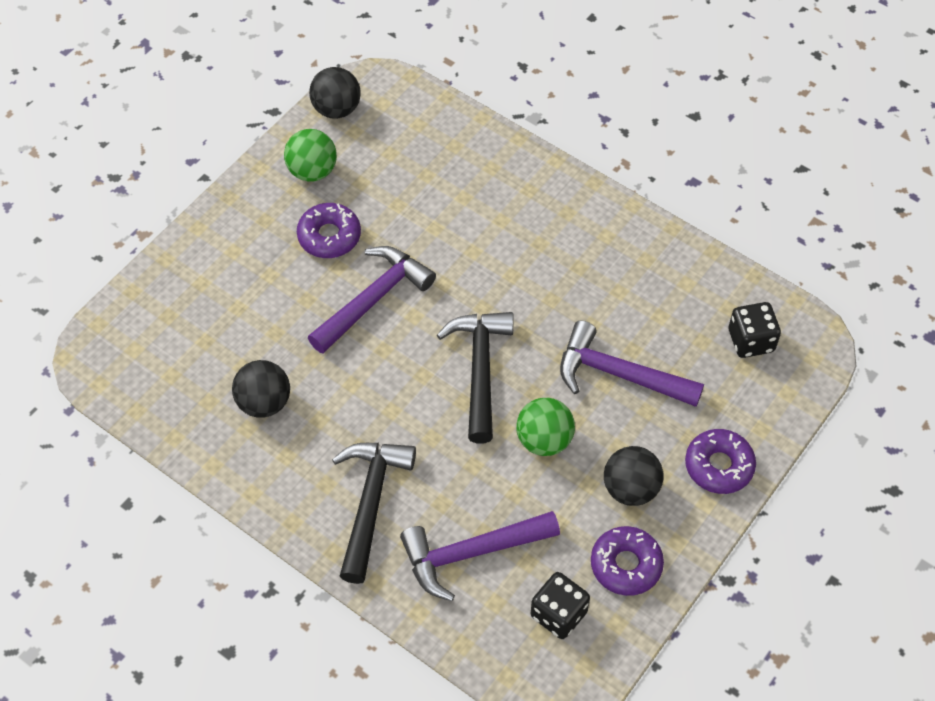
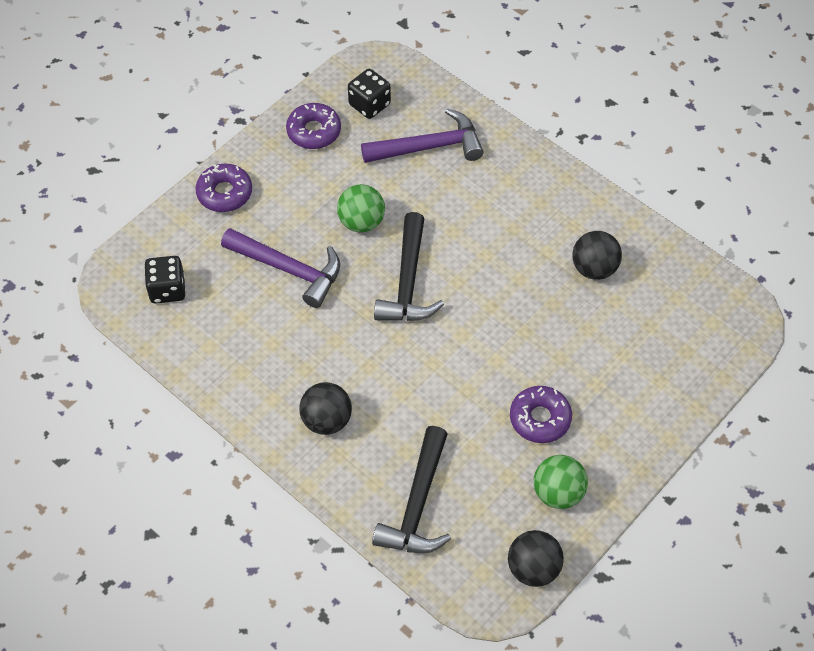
camera: 175 degrees left, 0 degrees up
(370, 502) = (505, 187): black hammer -> black hammer (417, 505)
(374, 299) = (498, 352): purple hammer -> none
(630, 489) = (299, 182): black ball -> black ball (326, 420)

